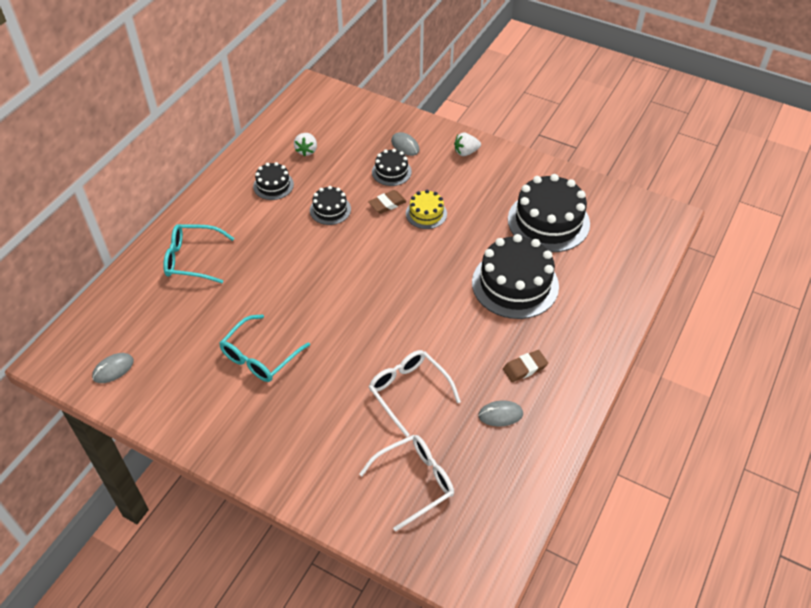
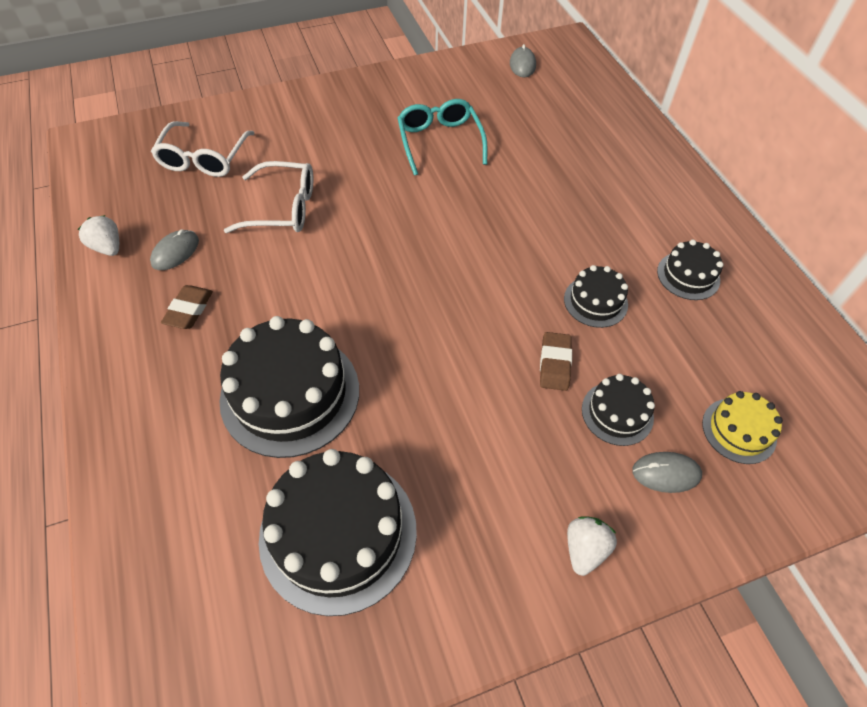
camera: 130 degrees right, 5 degrees up
(192, 259) = (615, 158): turquoise glasses -> none
(307, 151) = (739, 347): white strawberry -> white strawberry (108, 247)
(426, 213) = (498, 393): yellow cake -> yellow cake (739, 430)

